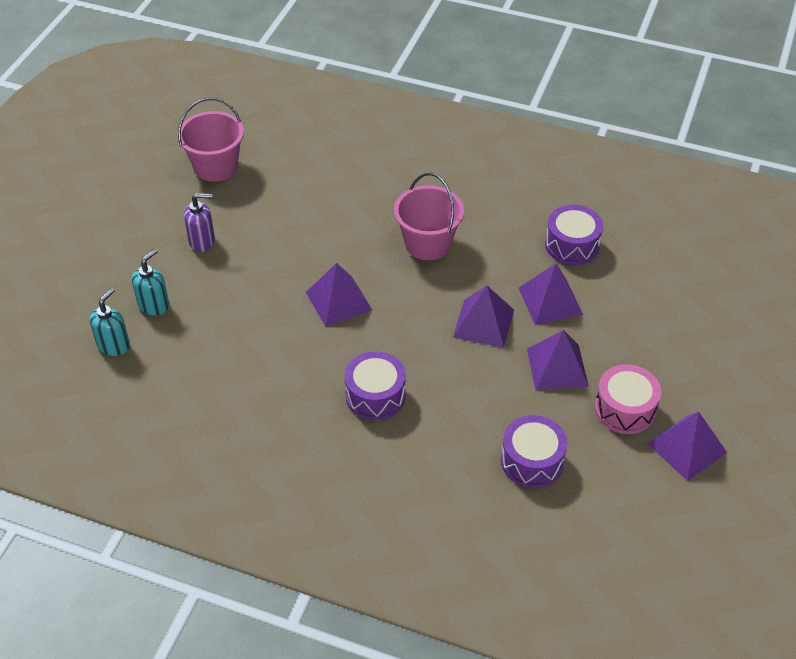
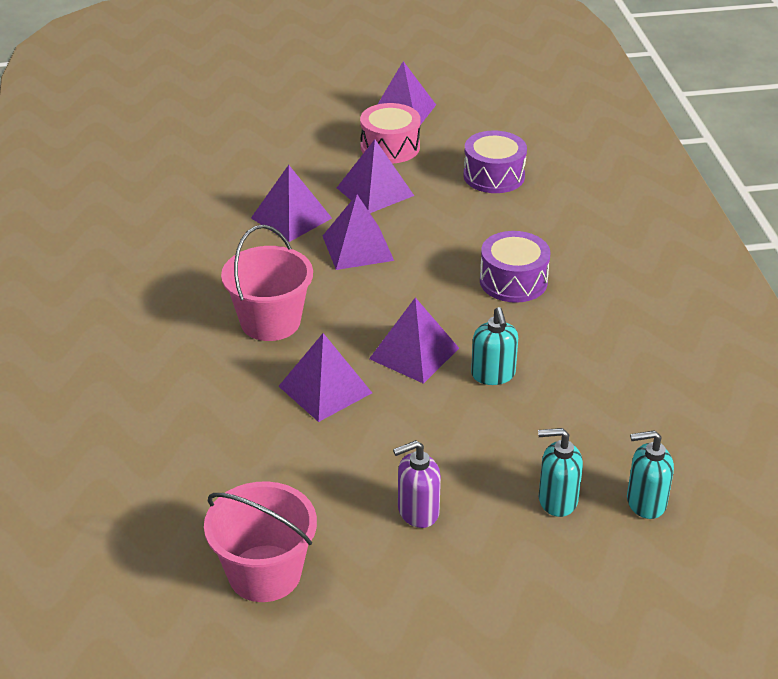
camera: 120 degrees left, 10 degrees down
(202, 241) = (417, 512): purple soap dispenser -> purple soap dispenser turned 75 degrees counterclockwise
(284, 331) = (493, 375): none -> turquoise soap dispenser
(338, 244) = (325, 389): none -> purple pyramid
(572, 245) = (196, 227): purple drum -> none

